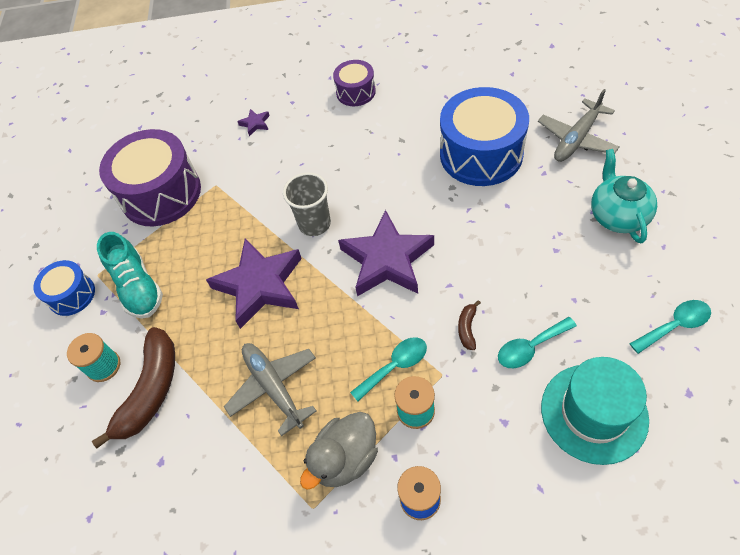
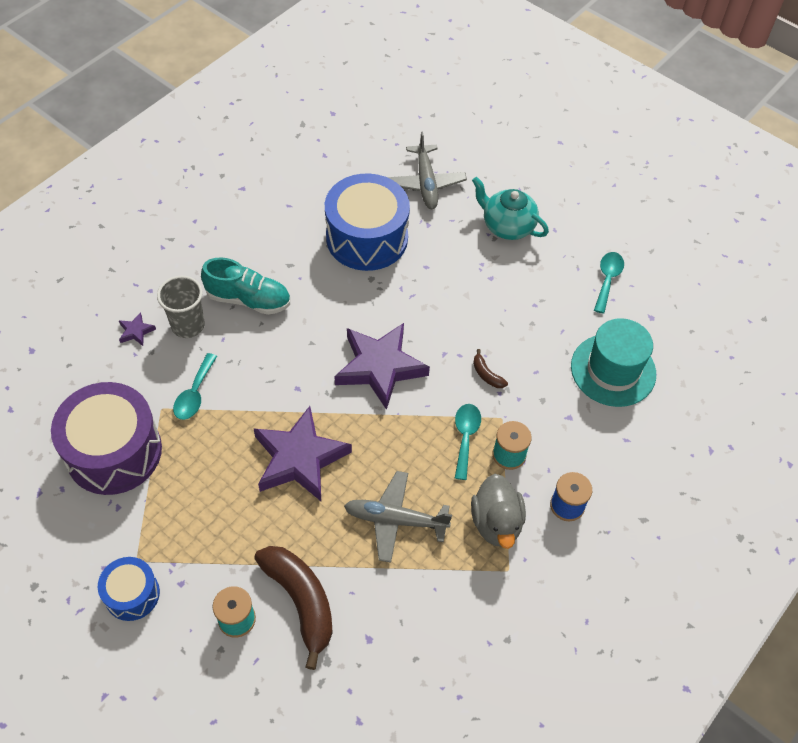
camera: 55 degrees left, 0 degrees up
(138, 287) = (191, 540): turquoise shoe -> turquoise shoe (248, 299)
(314, 224) = (291, 380): grey cup -> grey cup (188, 325)
(356, 92) = (203, 246): purple drum -> none
(530, 347) = (538, 357): turquoise spoon -> turquoise spoon (194, 394)

